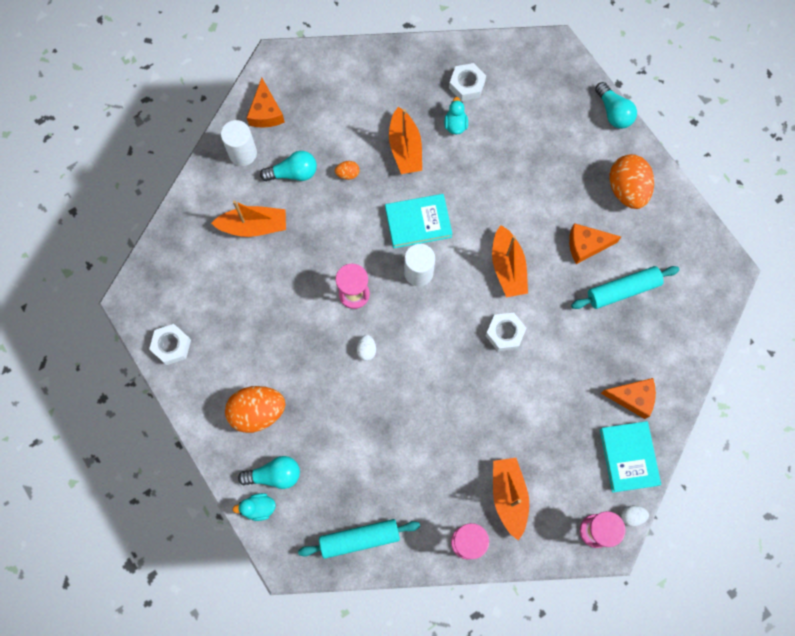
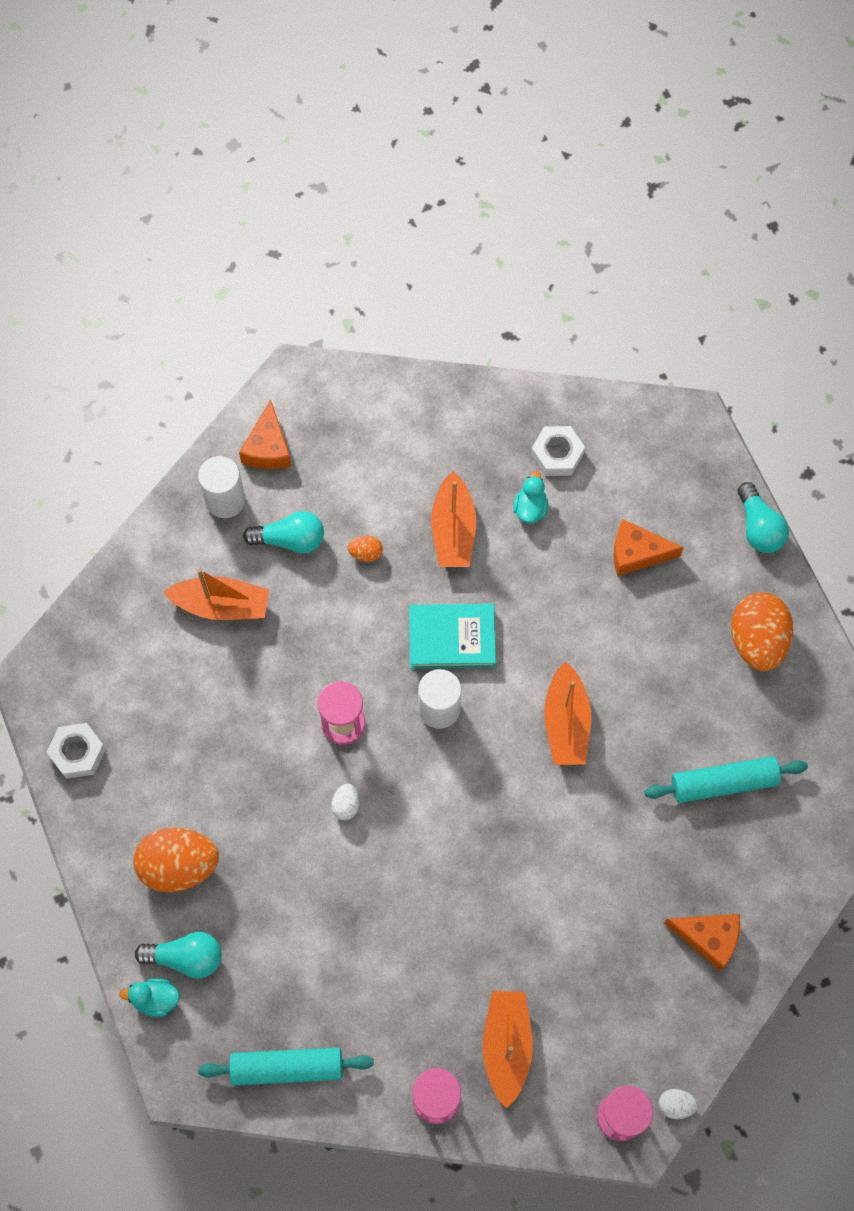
camera: 10 degrees right, 5 degrees down
(505, 333) = (544, 815): white nut -> none
(586, 245) = (683, 710): orange cheese -> orange cheese (637, 553)
(628, 457) = (687, 1021): turquoise book -> none

